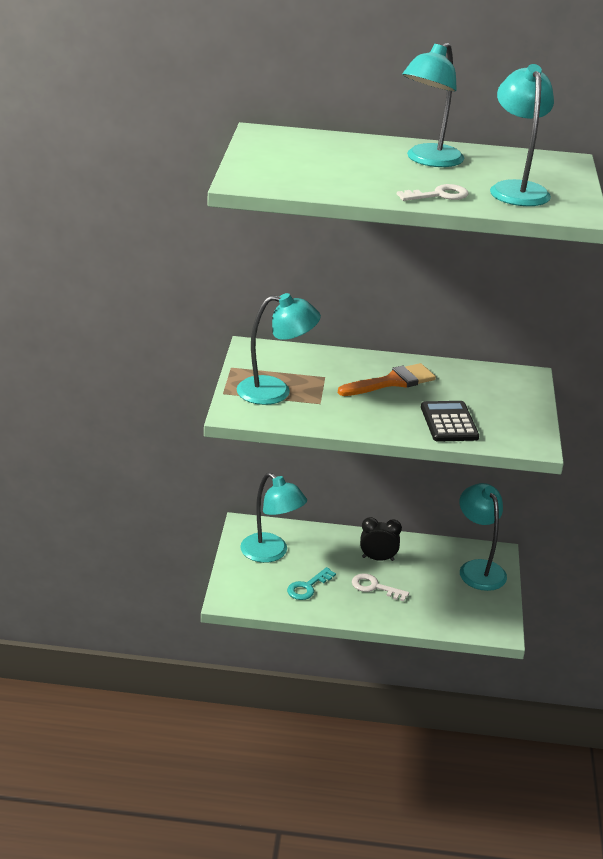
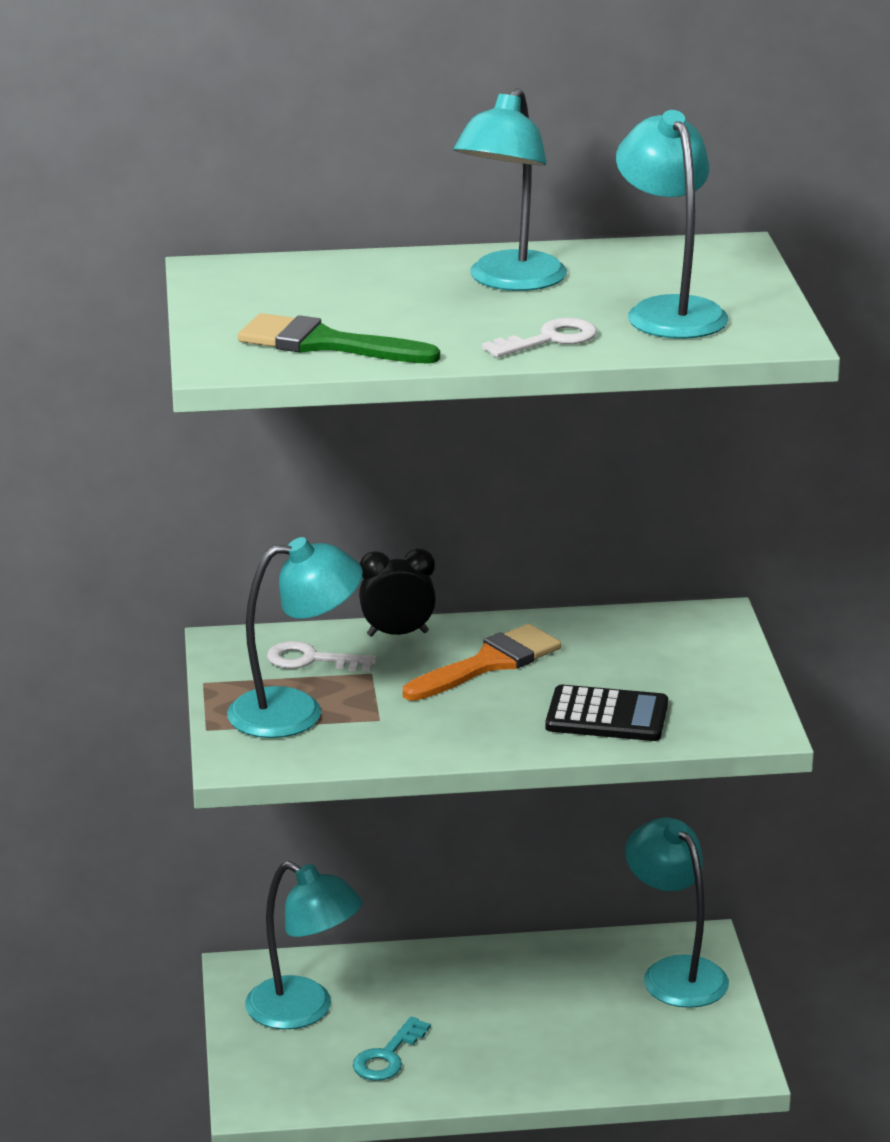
camera: 10 degrees left, 5 degrees down
(306, 179) = (325, 344): none -> green brush
(375, 587) = (505, 1036): white key -> white key (311, 660)
(378, 558) = (496, 986): black clock -> black clock (397, 634)
(449, 422) = (607, 716): black calculator -> black calculator turned 120 degrees clockwise

